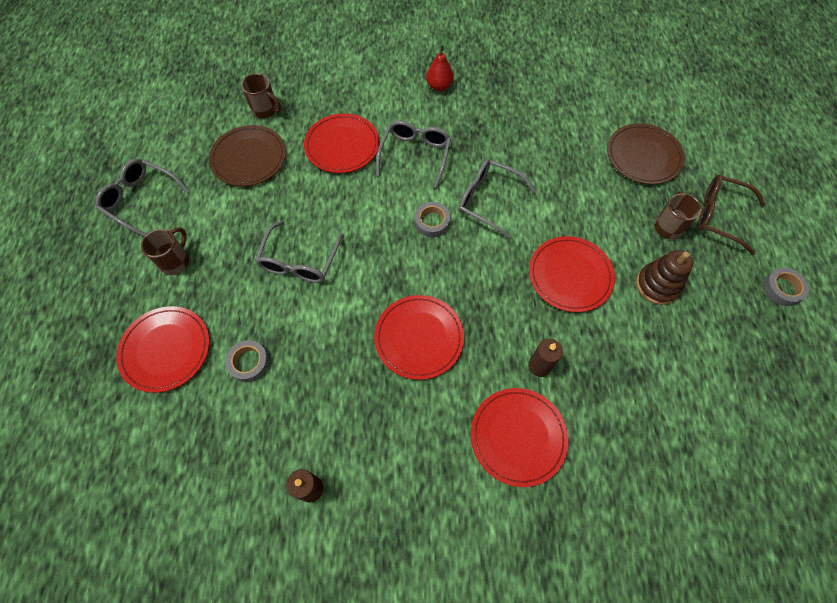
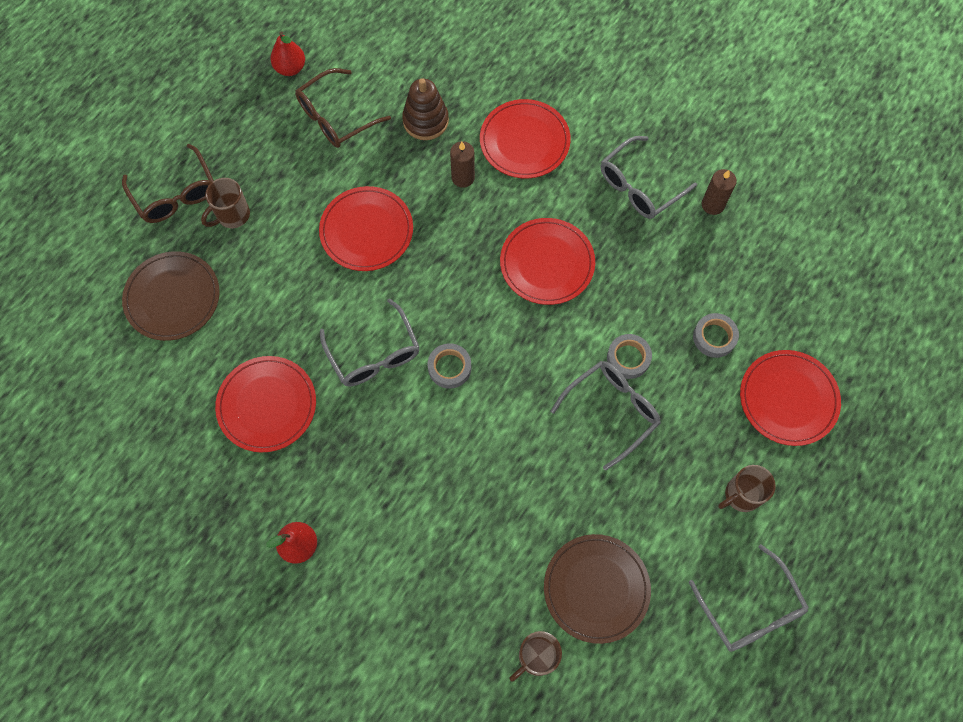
camera: 145 degrees left, 5 degrees up
(265, 110) = (536, 657): brown mug -> brown mug turned 105 degrees counterclockwise
(342, 146) = (477, 532): red plate -> red plate (267, 405)
(415, 156) = (406, 461): grey glasses -> grey glasses (640, 186)
(657, 285) = (300, 174): brown stacking toy -> brown stacking toy (425, 121)
(682, 350) = (336, 117): none -> brown glasses
(761, 368) = (290, 68): none -> red pear
(782, 289) = (201, 106): grey tape -> grey tape (628, 358)

